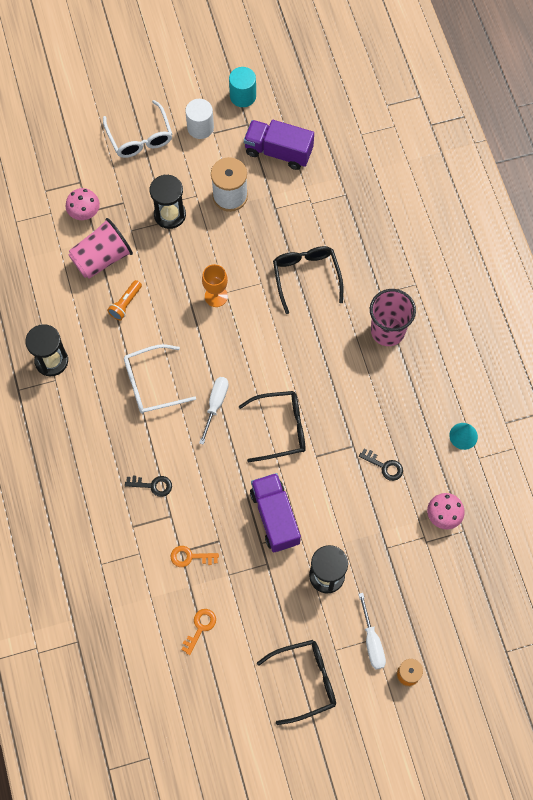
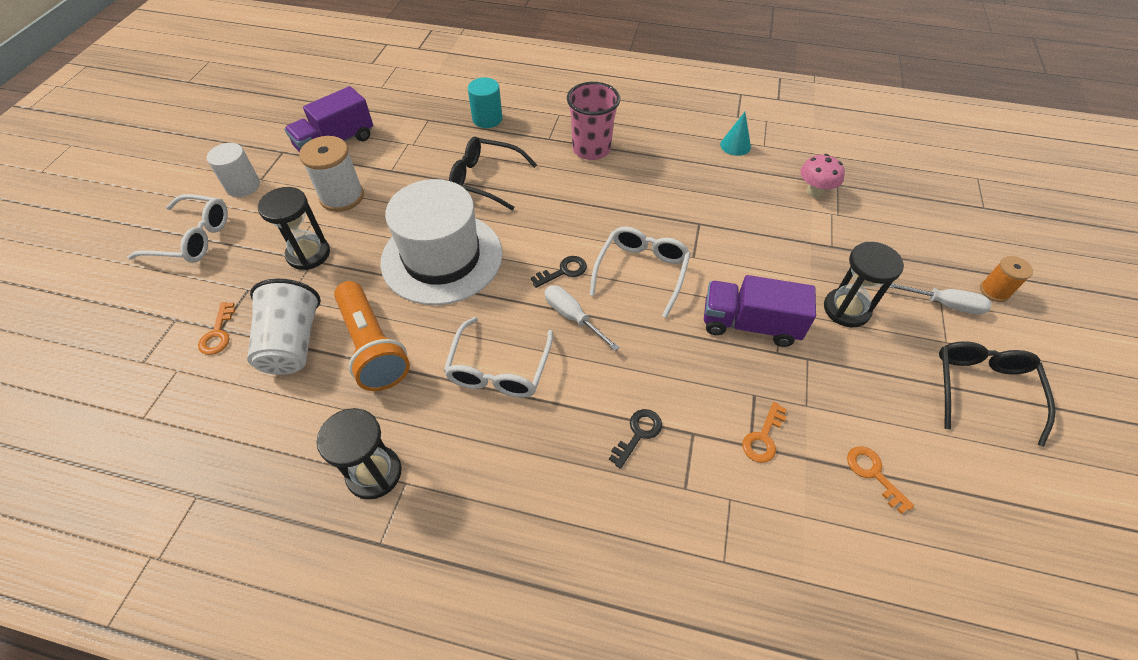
camera: 60 degrees left, 15 degrees down
(84, 213) = (218, 333): pink mushroom -> orange key
(102, 258) = (292, 343): pink cup -> white cup
(125, 304) = (373, 346): orange flashlight -> orange flashlight, size x1.99
(216, 296) = (442, 257): orange goblet -> white hat
(243, 96) = (250, 142): turquoise cylinder -> turquoise cylinder (487, 119)
(281, 428) = (642, 271): black glasses -> white glasses
(384, 466) = (736, 210): black key -> black key (563, 271)

